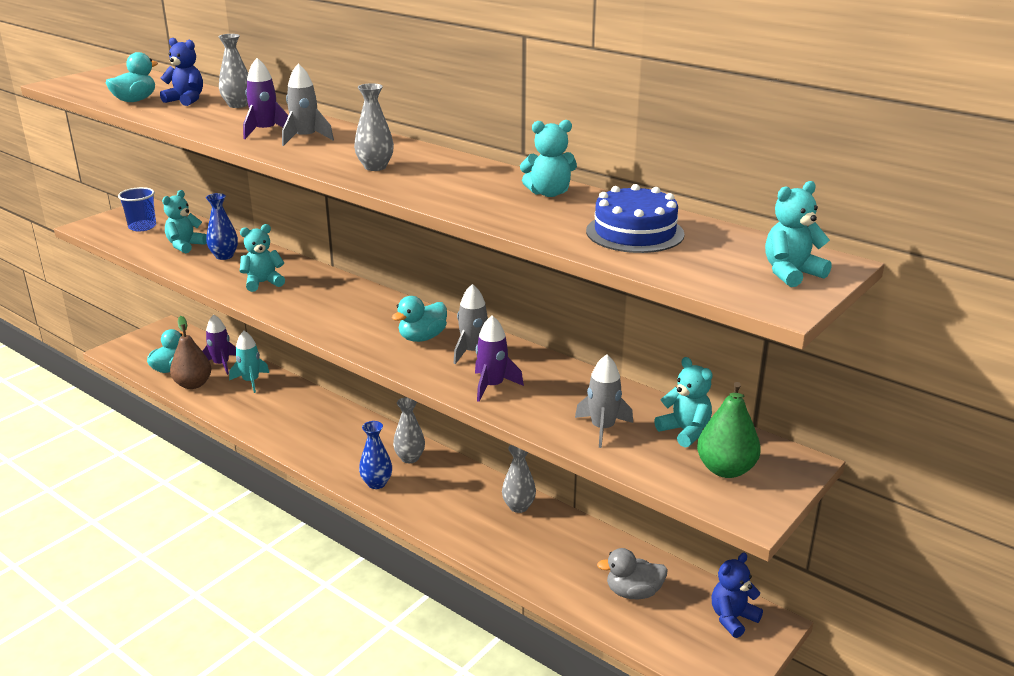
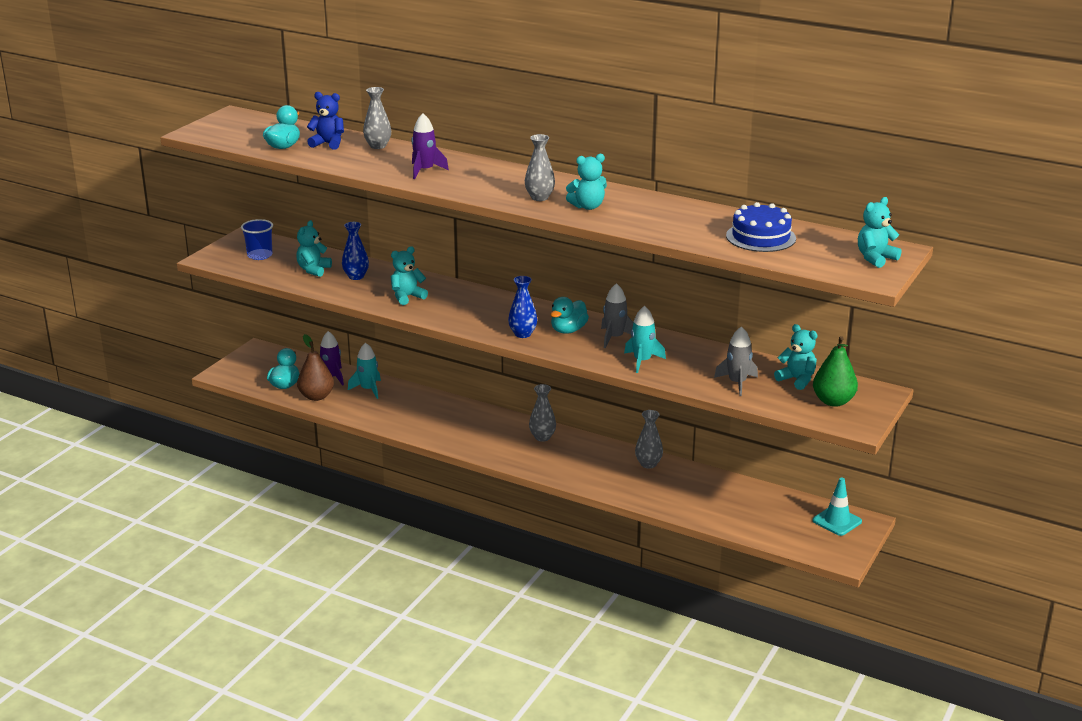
camera: 10 degrees left, 0 degrees up
(305, 138) = (463, 175): grey rocket -> none
(376, 483) = (524, 458): blue vase -> blue vase (522, 334)
(492, 386) = (642, 361): purple rocket -> turquoise rocket
(549, 193) = (684, 210): turquoise teddy bear -> turquoise teddy bear (587, 206)
(633, 592) = (759, 512): grey duck -> none
(732, 618) = (837, 521): blue teddy bear -> turquoise traffic cone

